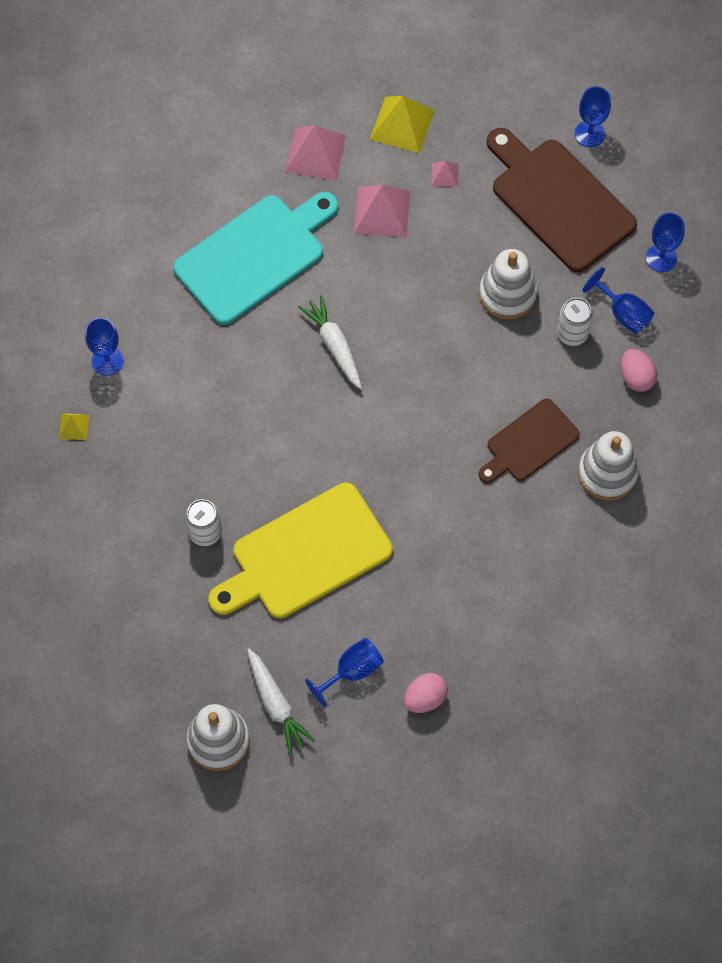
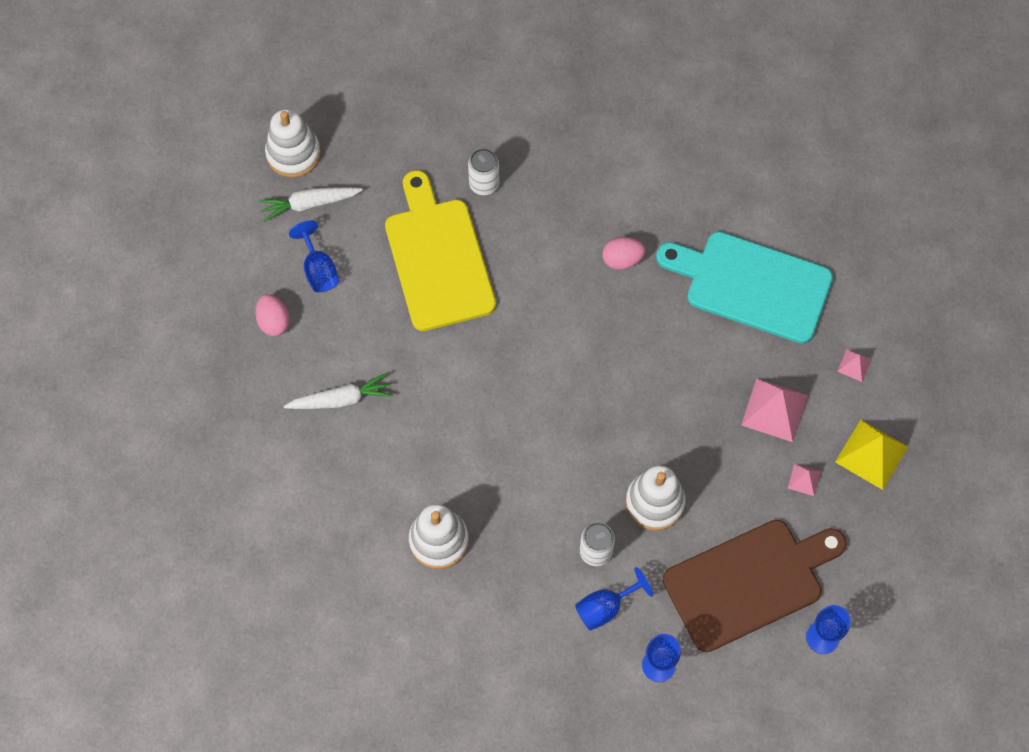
camera: 105 degrees right, 0 degrees up
(73, 426) = (615, 103): yellow pyramid -> none
(107, 361) = (672, 141): blue goblet -> none
(255, 256) = (752, 285): turquoise cutting board -> turquoise cutting board turned 135 degrees clockwise
(315, 153) = (854, 365): pink pyramid -> pink pyramid, size x0.50
(334, 345) = (639, 332): white carrot -> white carrot (341, 399)
(529, 443) = (490, 478): brown cutting board -> none
(636, 377) = (531, 598): pink egg -> pink egg (622, 260)

